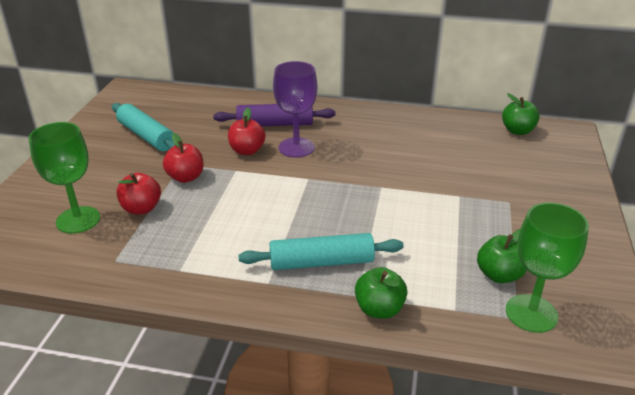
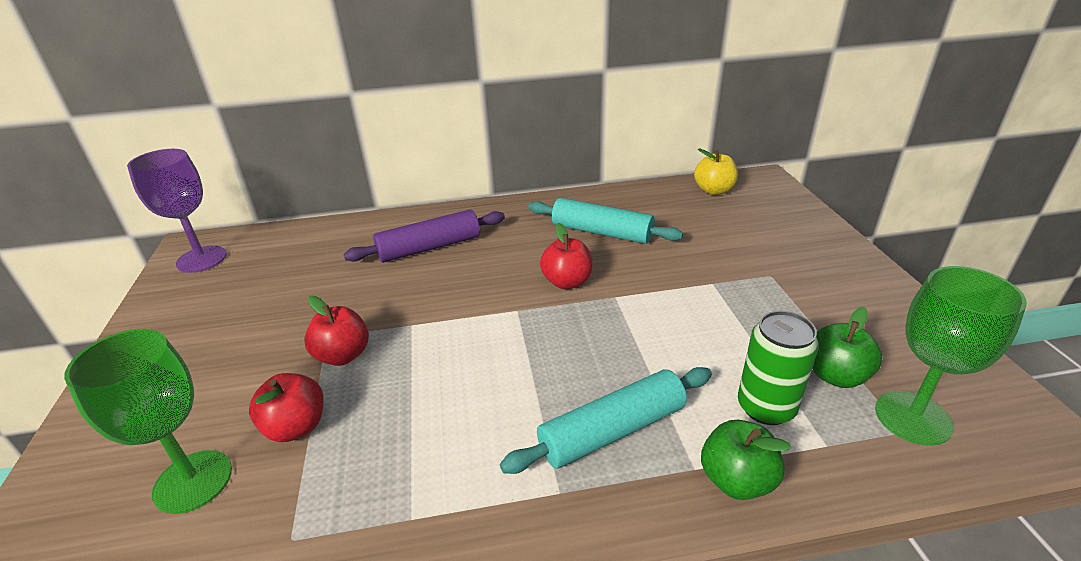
camera: 20 degrees left, 0 degrees up
(146, 136) = (252, 308): turquoise rolling pin -> turquoise rolling pin (601, 232)
(247, 151) = (412, 292): red apple -> red apple (567, 282)
(296, 147) = (476, 272): purple goblet -> purple goblet (201, 259)
(432, 278) = (766, 407): none -> green can
(517, 131) = (713, 190): green apple -> yellow apple

